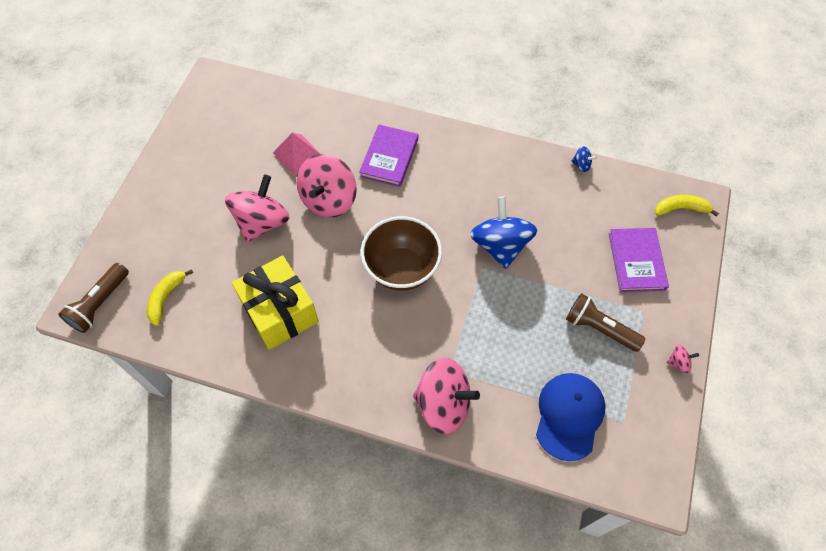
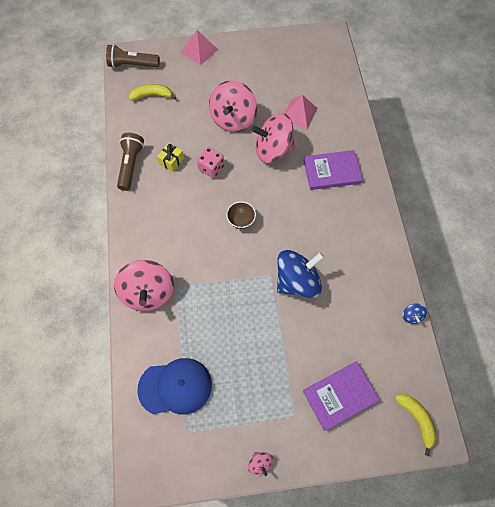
camera: 65 degrees right, 5 degrees up
(134, 217) = (199, 50): none -> pink pyramid
(262, 222) = (233, 119): pink spinning top -> pink spinning top turned 105 degrees clockwise
(280, 312) = (171, 161): yellow gift -> yellow gift, size x0.42
(315, 272) = (211, 168): none -> pink dice
(401, 269) = (241, 220): brown bowl -> brown bowl, size x0.46
(599, 328) = (261, 384): brown flashlight -> brown flashlight (131, 165)

